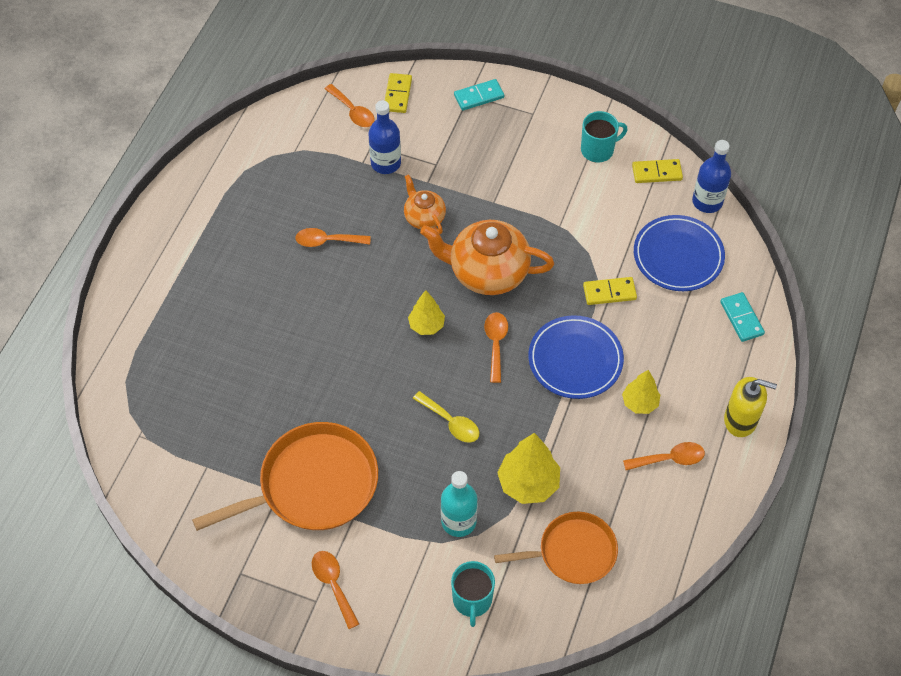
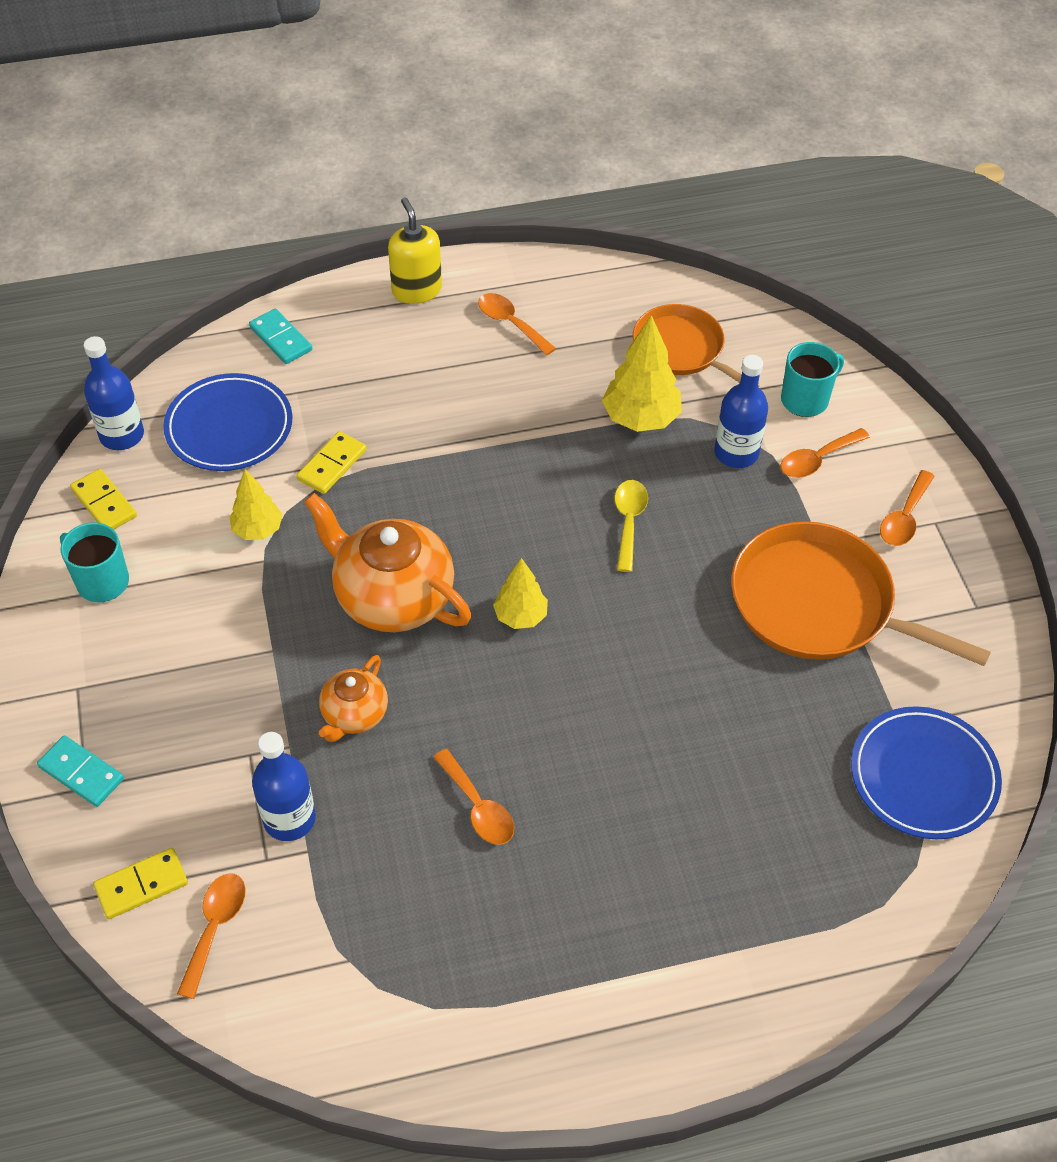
camera: 125 degrees left, 5 degrees down
(458, 521) = (736, 453): turquoise bottle -> blue bottle
(487, 272) = (392, 597): orange teapot -> orange teapot turned 150 degrees clockwise
(495, 343) = (490, 535): orange spoon -> orange spoon (817, 460)
(575, 360) = (452, 452): blue plate -> blue plate (923, 776)
(609, 292) = (332, 465): yellow domino -> yellow domino turned 75 degrees clockwise
(639, 403) = (462, 374): yellow tree -> yellow tree (258, 530)
(741, 318) = (281, 339): turquoise domino -> turquoise domino turned 75 degrees counterclockwise

